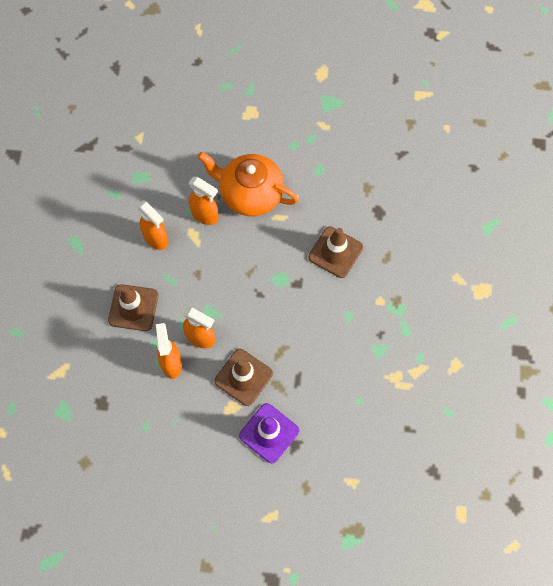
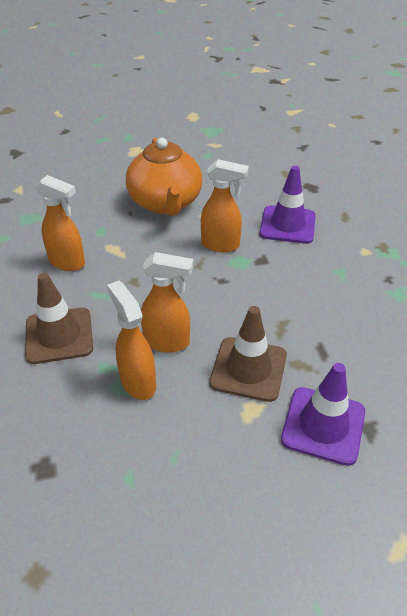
camera: 20 degrees left, 25 degrees down
(205, 215) = (121, 230): orange spray bottle -> orange spray bottle (221, 245)
(250, 194) = (165, 203): orange teapot -> orange teapot turned 105 degrees counterclockwise
(335, 252) = (287, 225): brown traffic cone -> purple traffic cone

